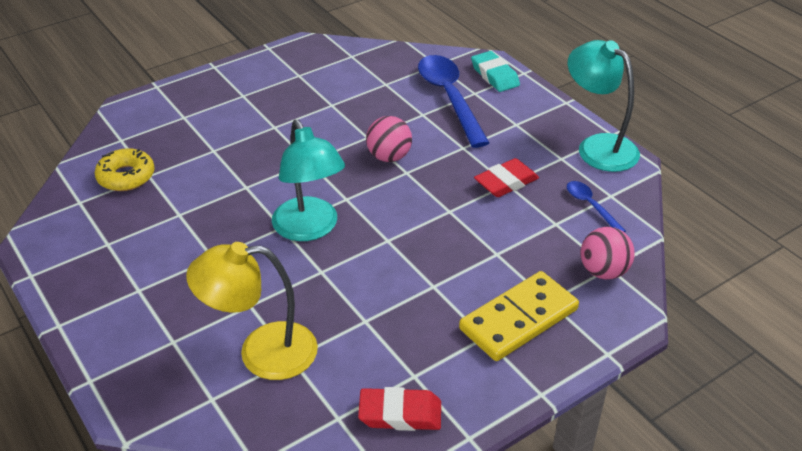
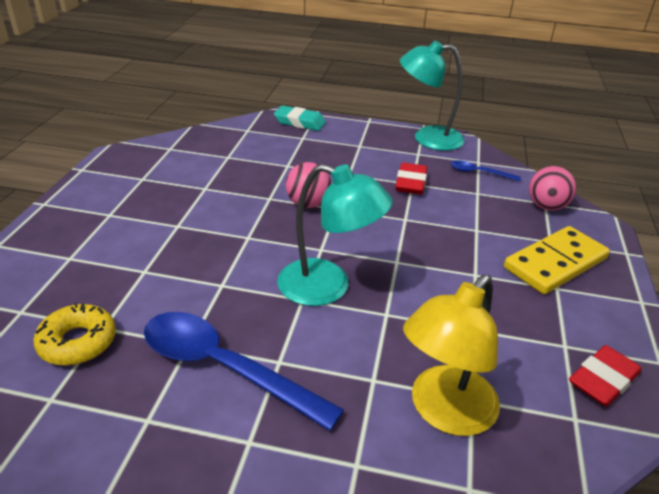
camera: 45 degrees left, 5 degrees down
(449, 98) = (291, 147): blue spoon -> blue spoon (225, 368)
(518, 319) = (555, 263): yellow domino -> yellow domino turned 45 degrees clockwise

